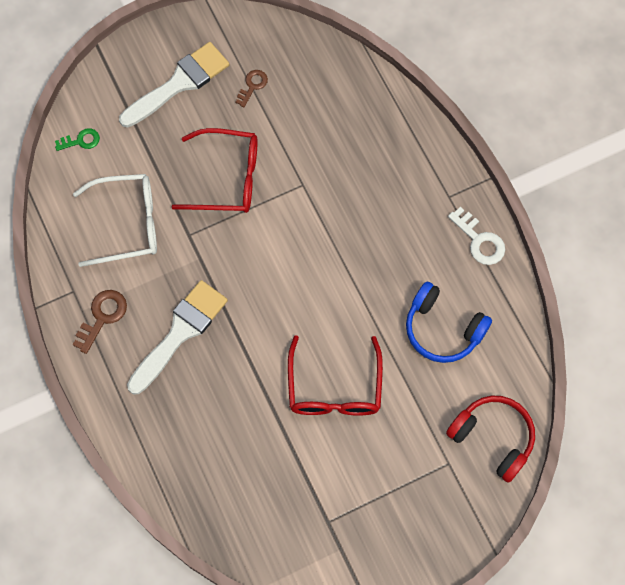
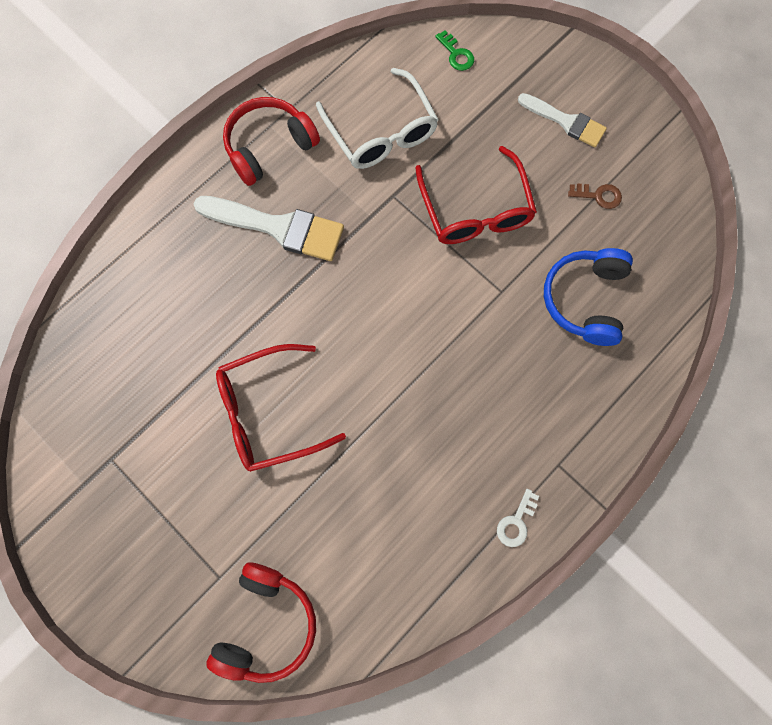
camera: 70 degrees right, 5 degrees up
(102, 317) = (269, 147): brown key -> red headphones
(179, 83) = (566, 122): white brush -> white brush, size x0.64
(443, 329) = (384, 514): blue headphones -> blue headphones (585, 300)
(479, 240) = (516, 522): white key -> white key, size x0.67

